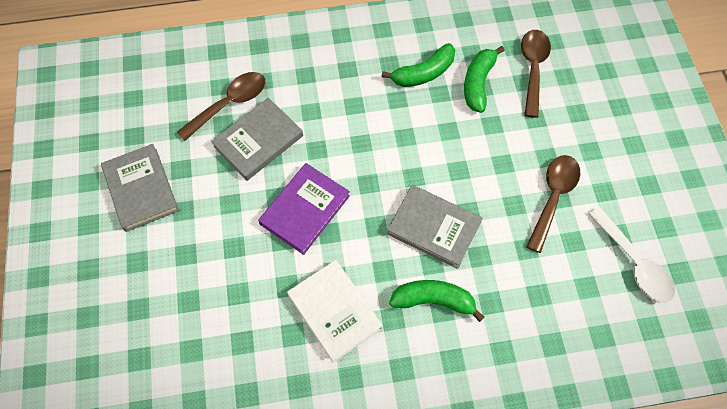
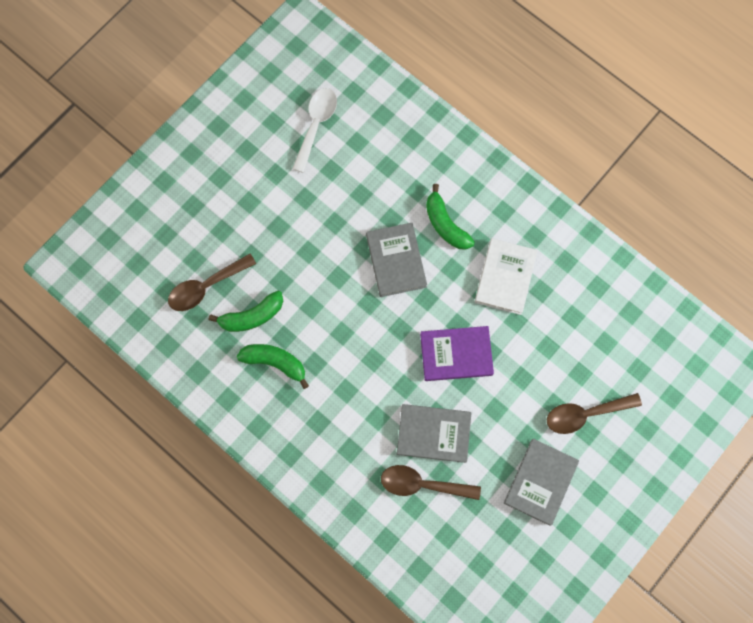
camera: 130 degrees left, 10 degrees up
(553, 197) = (308, 202): brown spoon -> brown spoon (585, 414)

